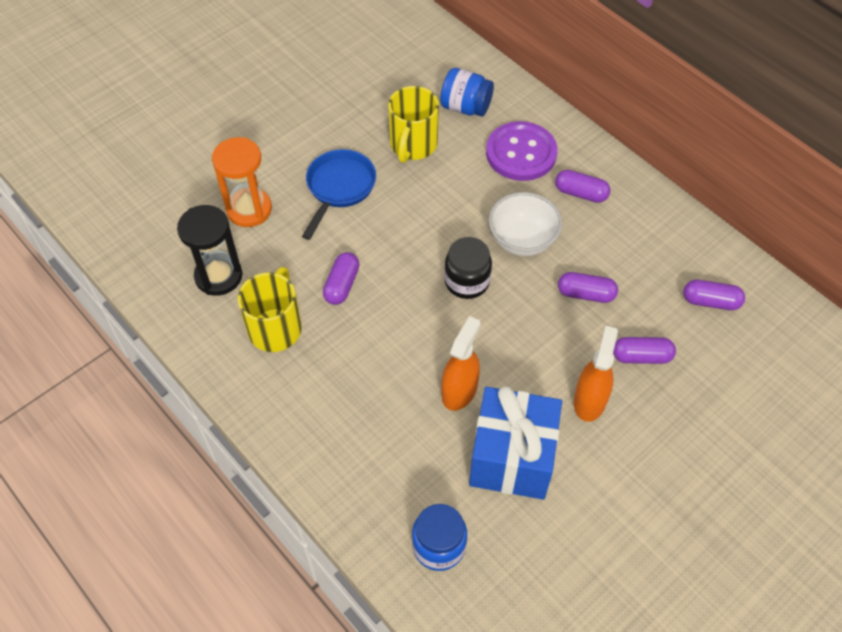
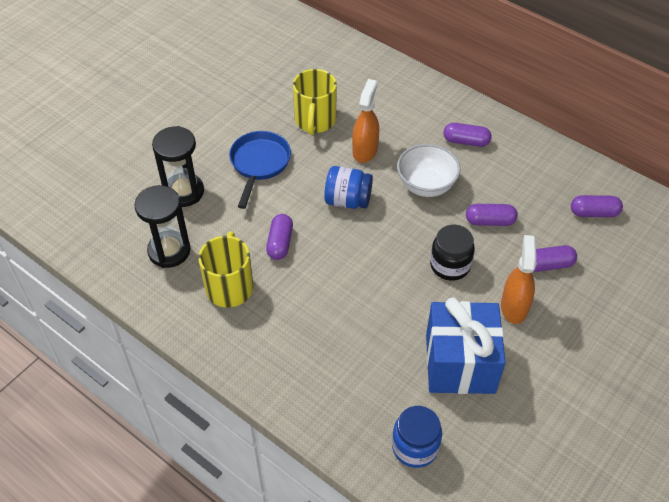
camera: 10 degrees left, 5 degrees down
(249, 209) = (184, 192): orange hourglass -> black hourglass
(459, 391) = (402, 315): orange spray bottle -> orange spray bottle (365, 150)
(465, 107) = (353, 85): blue jar -> blue jar (348, 200)
(467, 281) = (387, 225): black jar -> black jar (450, 265)
(521, 153) = (408, 116): purple button -> none

